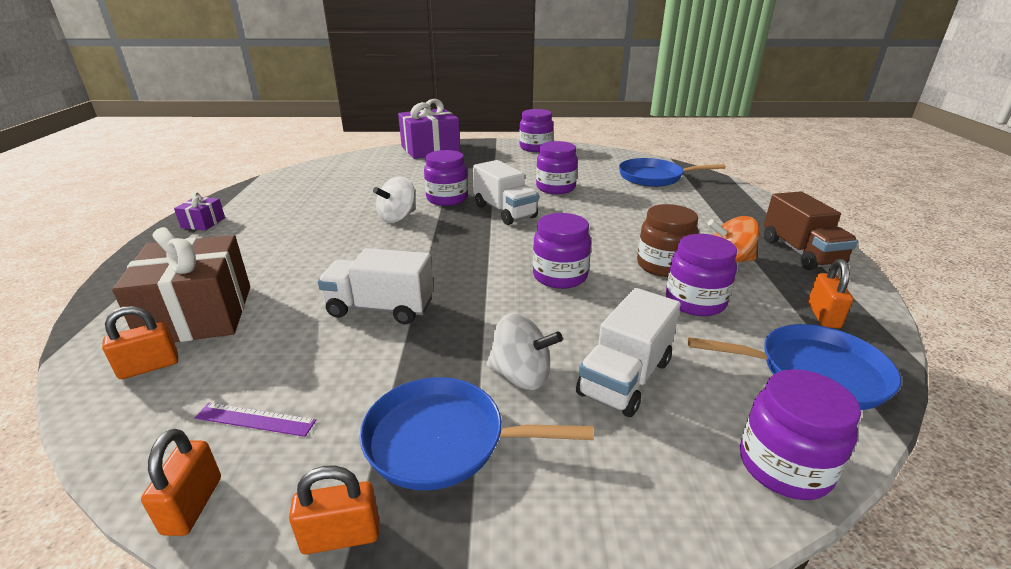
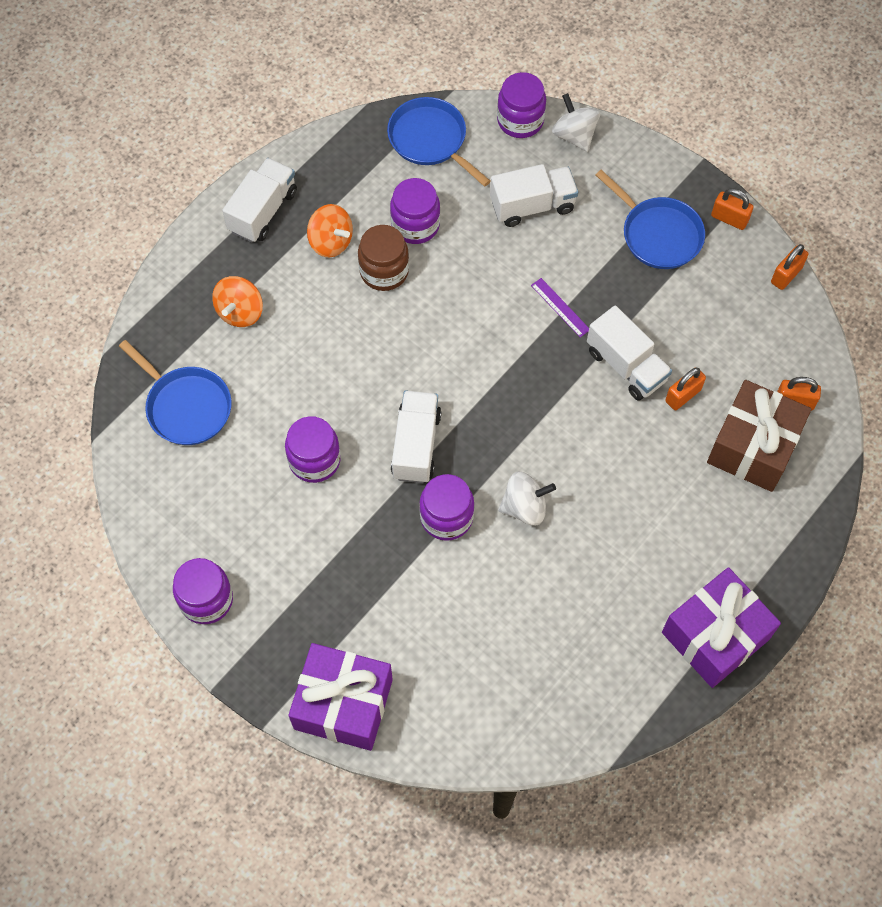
camera: 140 degrees left, 35 degrees up
(203, 223) = (715, 636): purple gift -> purple gift, size x2.20
(255, 419) = (744, 311): purple ruler -> purple ruler (560, 307)
(521, 375) = (586, 245): white spinning top -> white spinning top (574, 135)
(560, 276) = (472, 313): purple jar -> none
(704, 211) = (240, 312): none -> orange spinning top
(800, 252) = (263, 211): brown truck -> white truck
(823, 316) = (357, 161): orange padlock -> orange padlock (683, 395)

